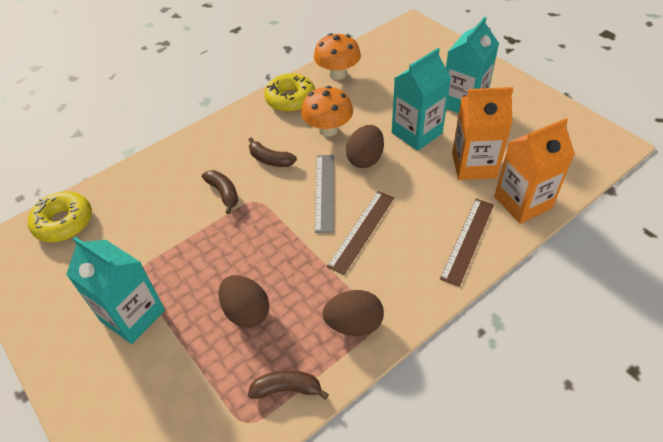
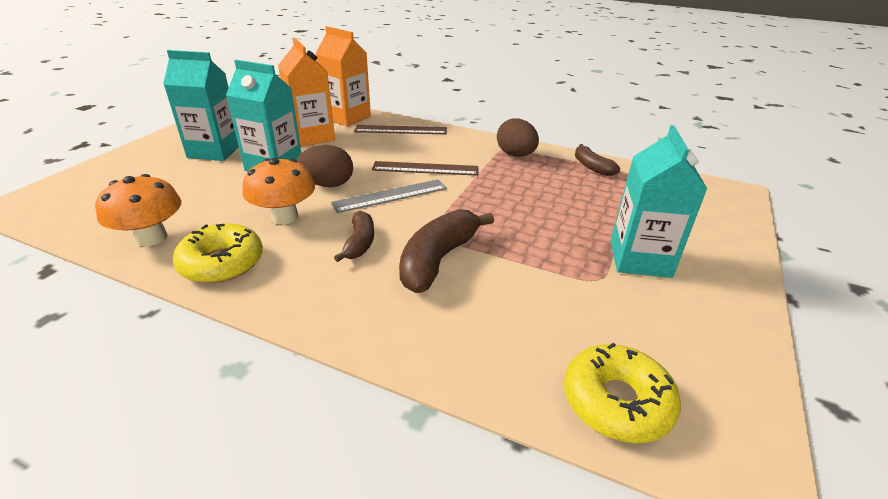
camera: 120 degrees left, 15 degrees down
(223, 193) = (438, 259): brown banana -> brown banana, size x1.71
(246, 312) = (559, 199): brown egg -> none

